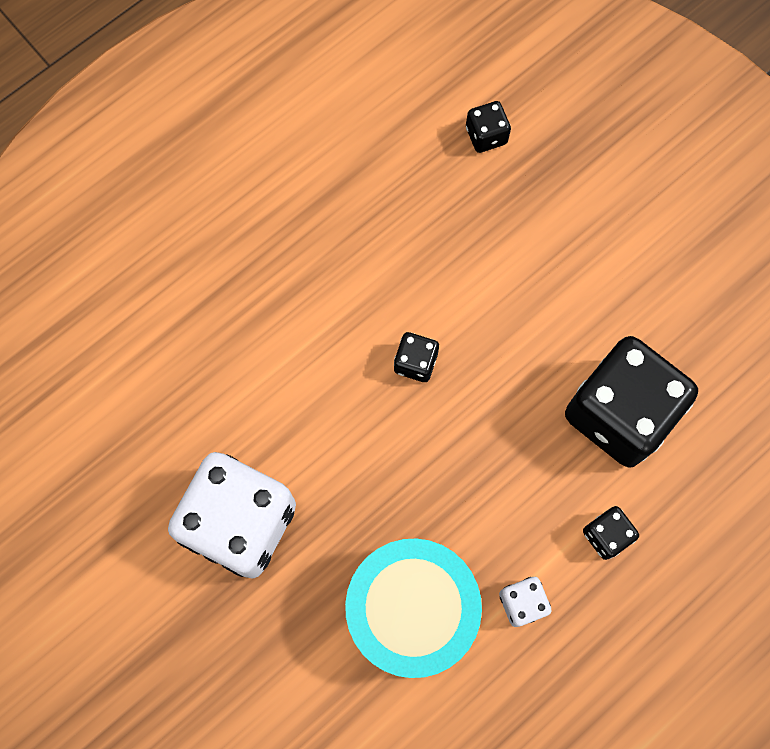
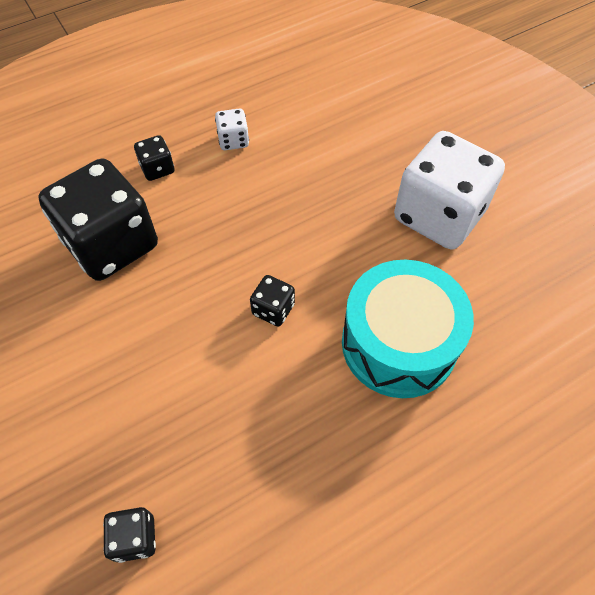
camera: 170 degrees left, 15 degrees down
(411, 610) = (314, 147): turquoise drum -> turquoise drum (398, 343)

